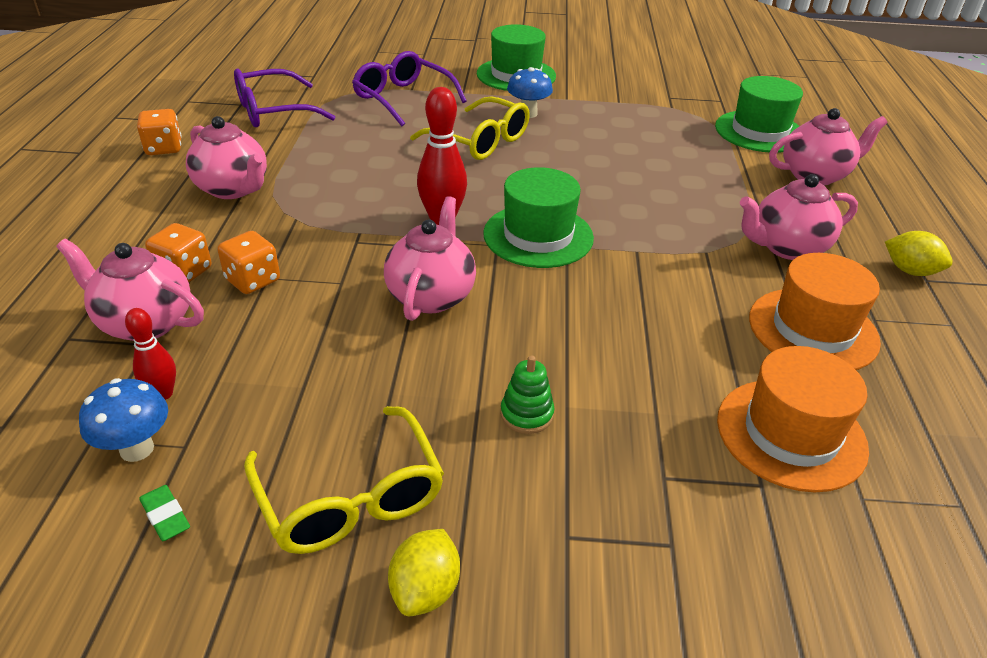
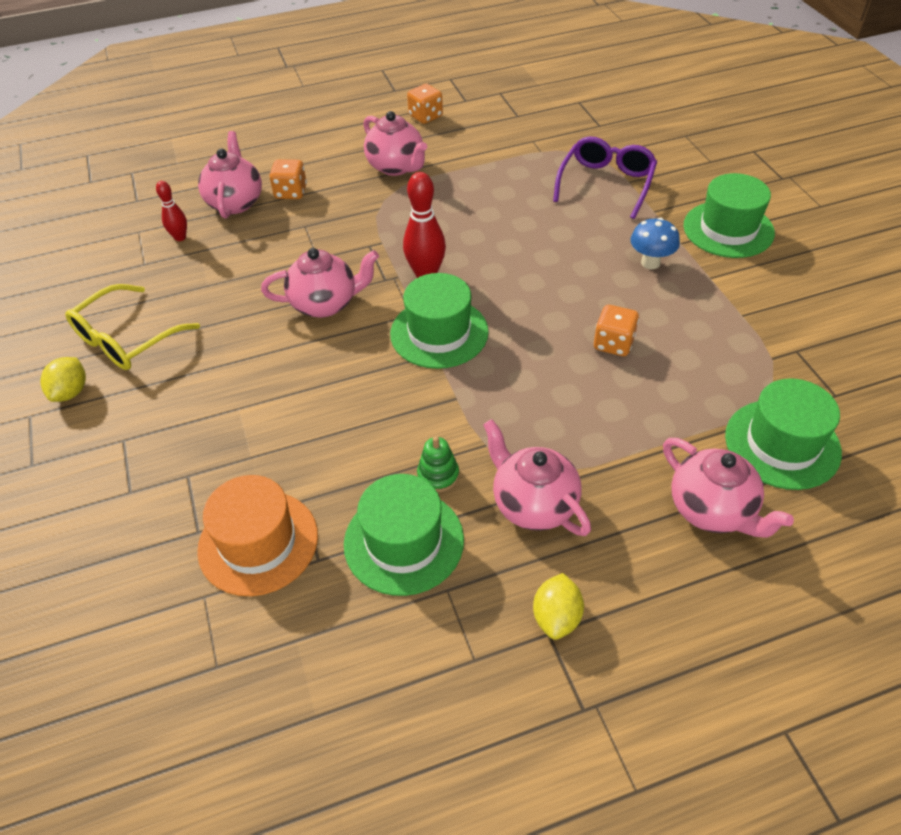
camera: 70 degrees right, 10 degrees up
(137, 449) = (136, 249): blue mushroom -> none
(165, 516) = (95, 280): green eraser -> none
(233, 189) = (396, 167): pink teapot -> pink teapot turned 60 degrees counterclockwise
(253, 280) = (298, 221): orange dice -> orange dice (613, 343)
(273, 111) = (520, 134): purple glasses -> none
(425, 590) = (71, 392): yellow lemon -> yellow lemon turned 75 degrees counterclockwise
(480, 141) = (569, 252): yellow glasses -> none
(526, 414) = (222, 390): green stacking toy -> green stacking toy (438, 475)
(813, 329) = (404, 541): orange hat -> green hat

